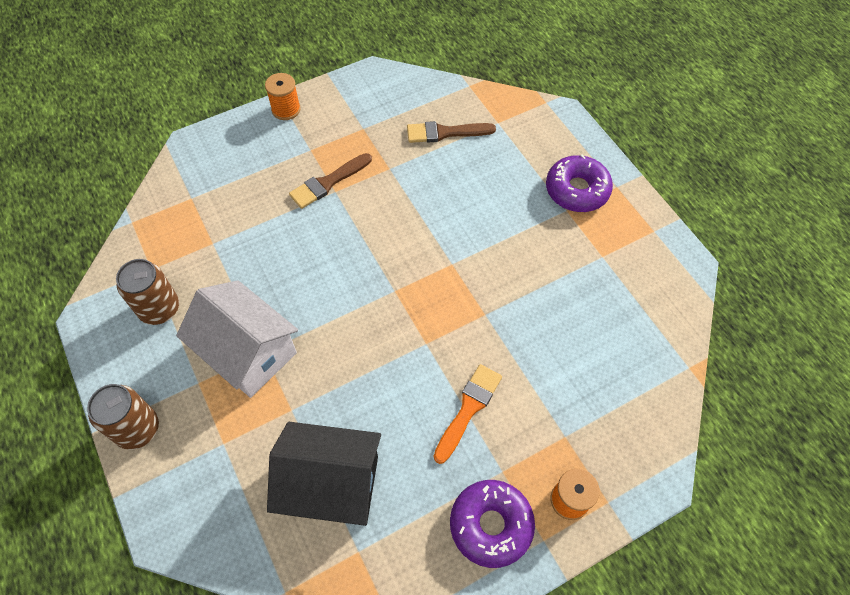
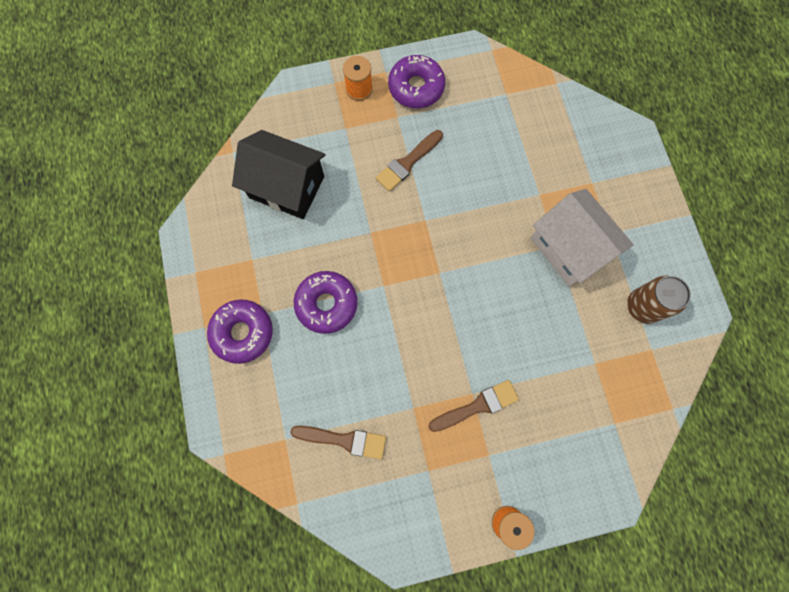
camera: 165 degrees left, 15 degrees up
(137, 429) = (656, 208): brown can -> none
(331, 485) = (517, 136): black house -> black house (287, 187)
(468, 409) = (407, 163): orange brush -> brown brush
(505, 233) = (326, 304): none -> purple donut

